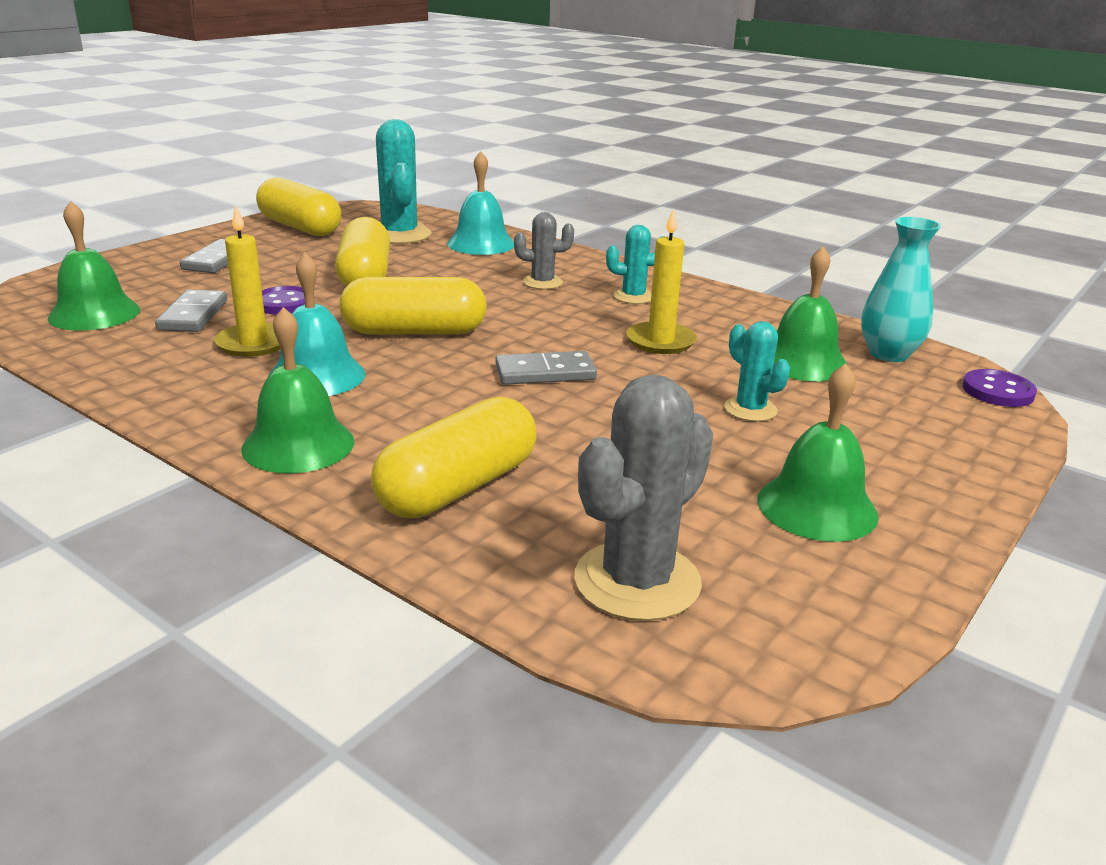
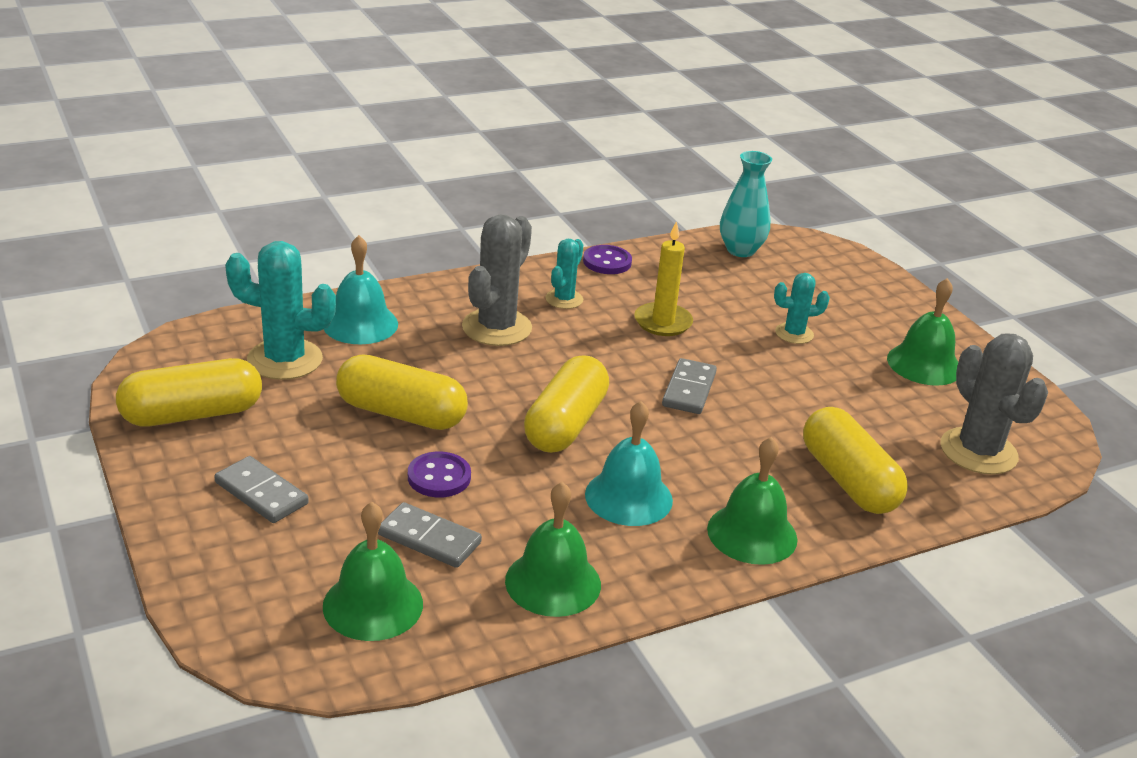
camera: 65 degrees left, 5 degrees up
(253, 343) = (532, 516): yellow candle -> none
(542, 282) = (497, 328): grey cactus -> grey cactus, size x1.77
(802, 361) = (733, 284): green bell -> green bell (553, 582)
(997, 391) = (814, 243): purple button -> purple button (607, 262)

